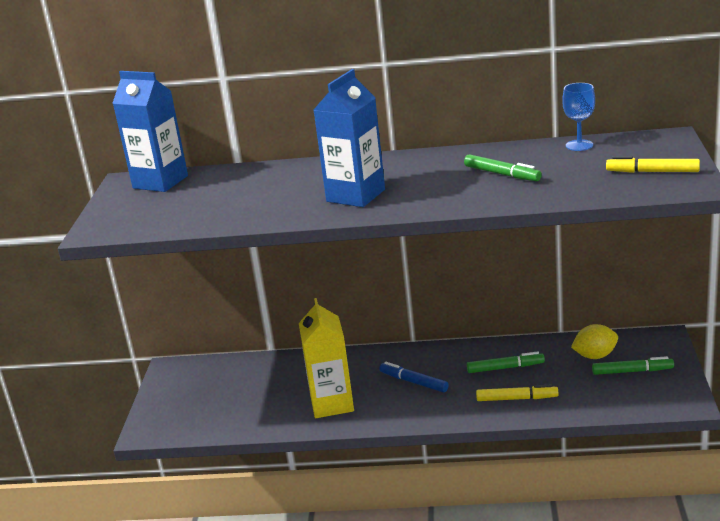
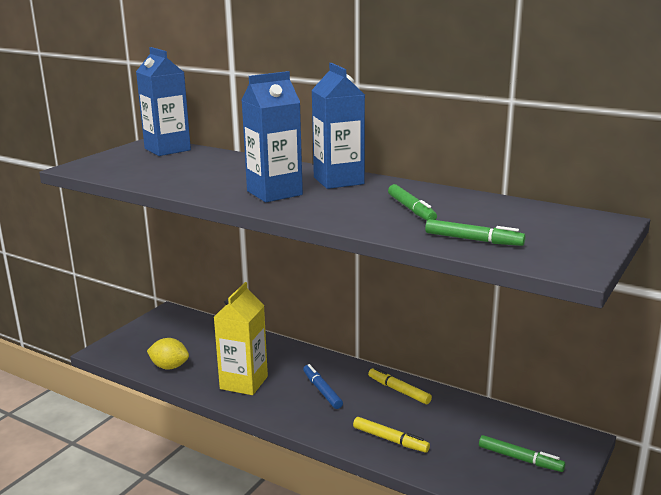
camera: 25 degrees right, 5 degrees down
(395, 165) = (338, 181): none -> blue carton
(505, 368) = (408, 409): green marker -> green marker (473, 240)
(579, 145) = (514, 206): blue goblet -> none
(595, 356) = (498, 430): yellow lemon -> yellow lemon (169, 367)
(652, 172) = (550, 245): yellow marker -> yellow marker (399, 390)

